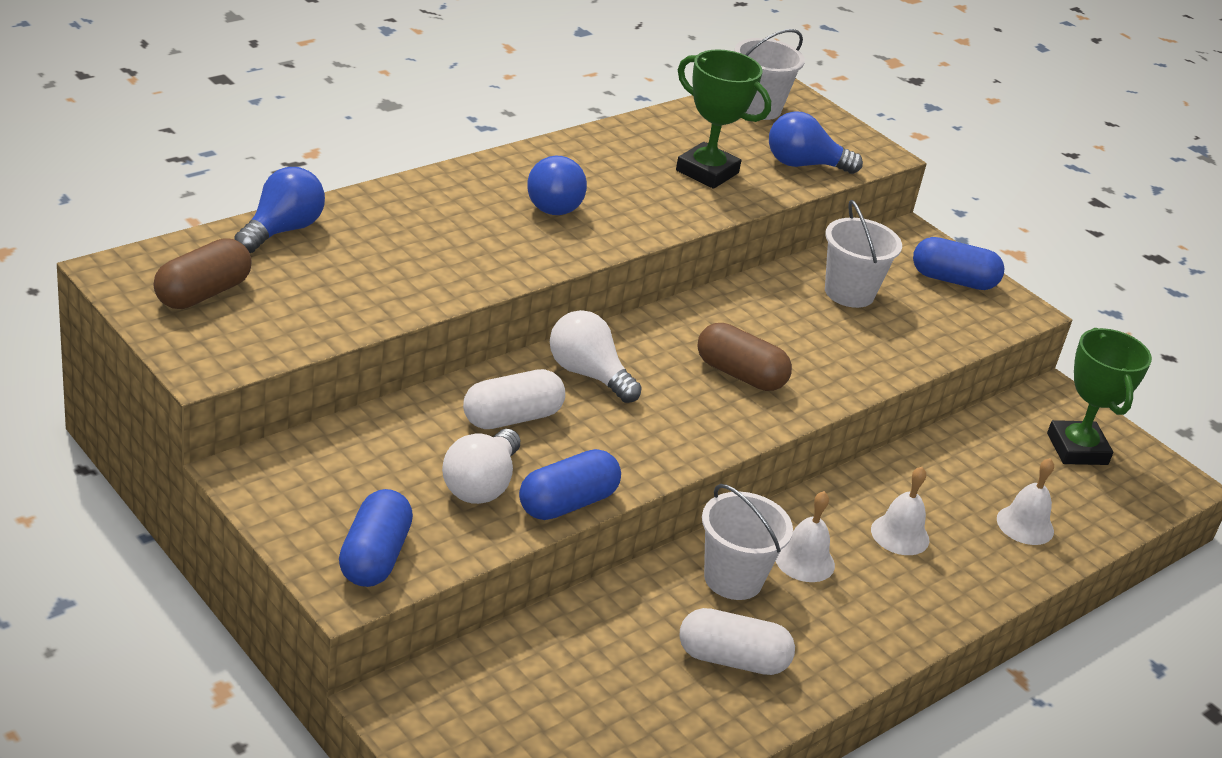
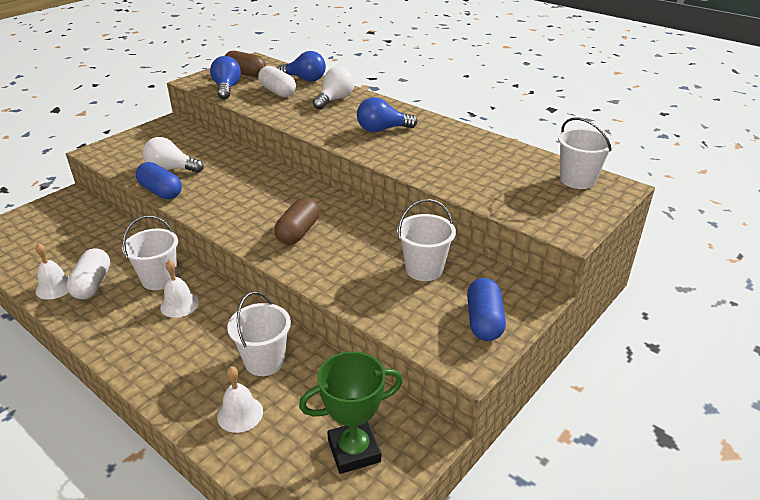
camera: 85 degrees right, 0 degrees up
(374, 557) = (116, 153): blue capsule -> none
(512, 418) = (227, 170): white capsule -> white capsule (277, 92)
(588, 374) = (274, 185): white light bulb -> white light bulb (335, 100)
(707, 172) = (465, 169): green trophy -> none
(804, 165) = (514, 202): blue light bulb -> blue light bulb (227, 88)
(900, 535) = (213, 345): white bell -> white bell (55, 287)
(935, 492) = (264, 361): none -> white bucket

